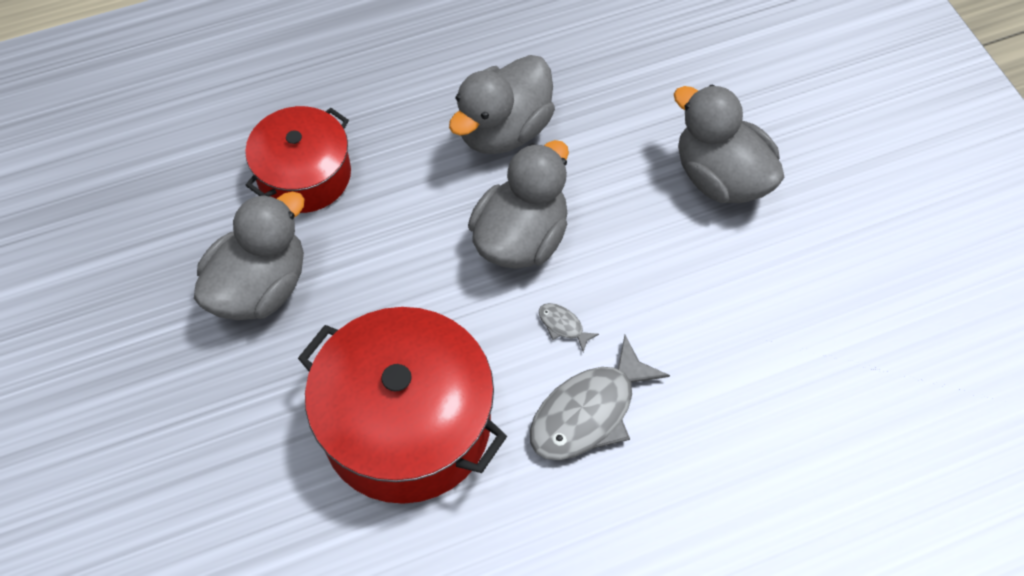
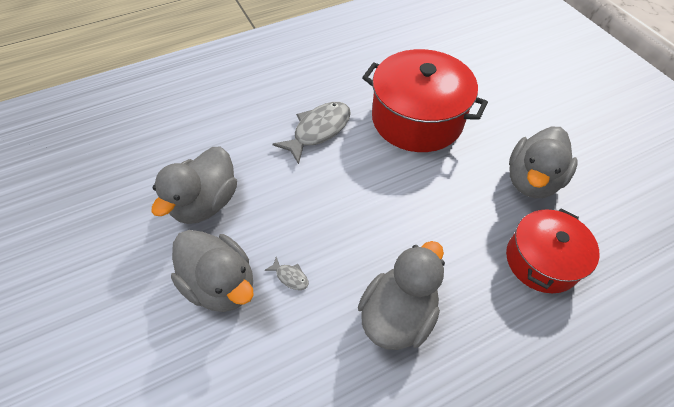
camera: 175 degrees right, 5 degrees down
(521, 238) = (370, 224): grey duck -> grey duck (206, 203)
(563, 326) = (336, 172): grey fish -> grey fish (290, 277)

